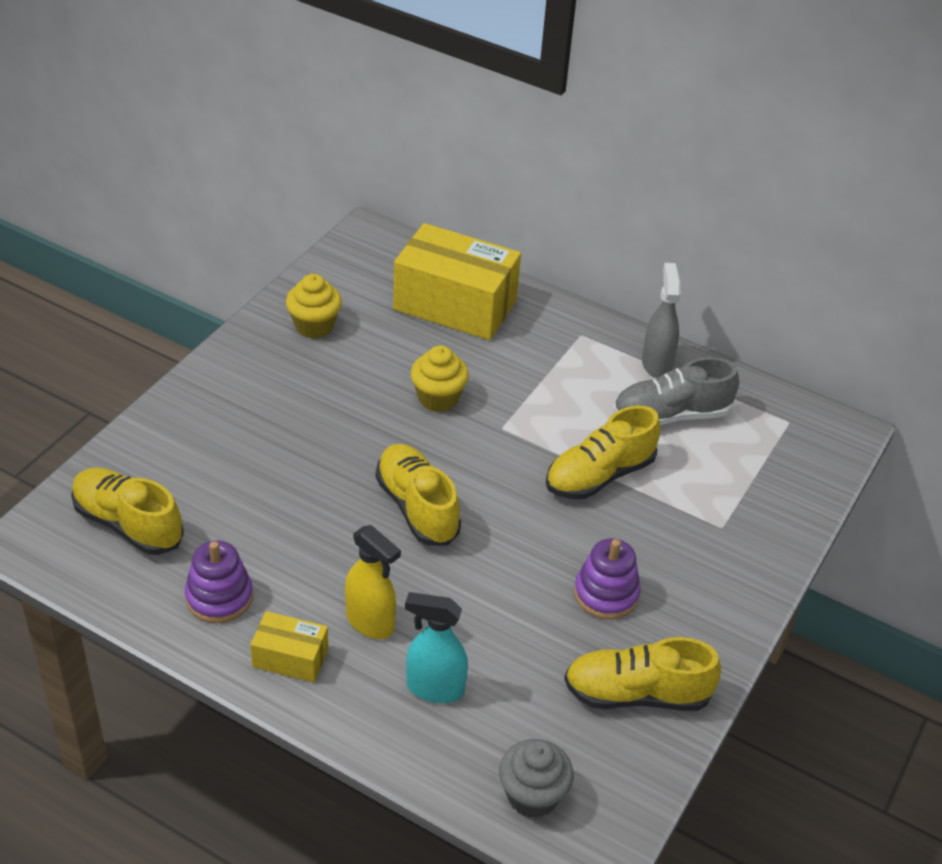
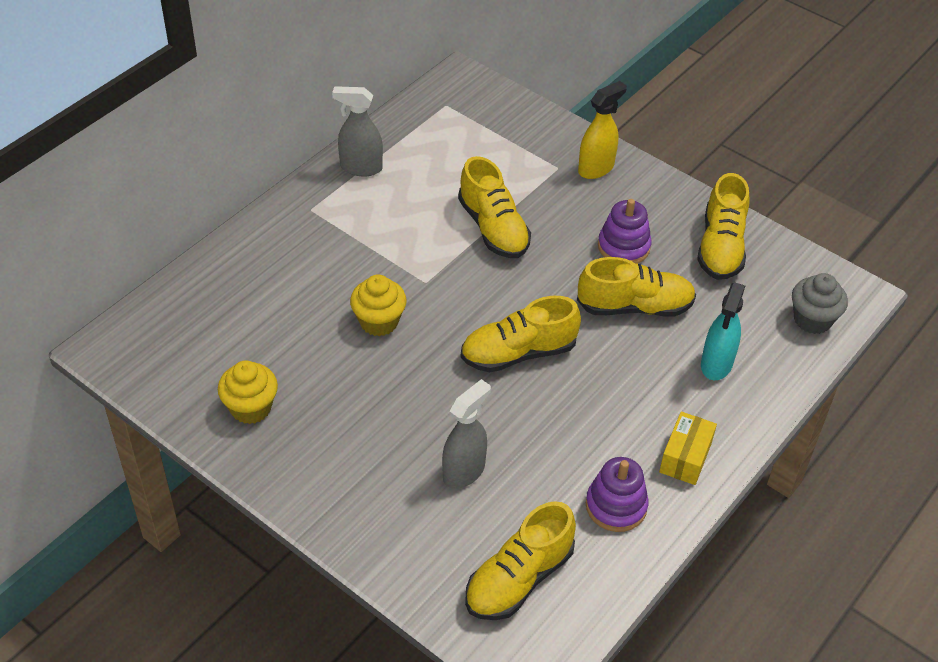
camera: 80 degrees left, 5 degrees up
(254, 476) = (464, 471): none -> grey spray bottle
(370, 622) = (648, 399): yellow spray bottle -> yellow spray bottle (596, 168)
(455, 305) = (245, 292): yellow box -> none
(510, 607) = (635, 307): none -> yellow shoe
(671, 415) = (427, 171): grey shoe -> none

